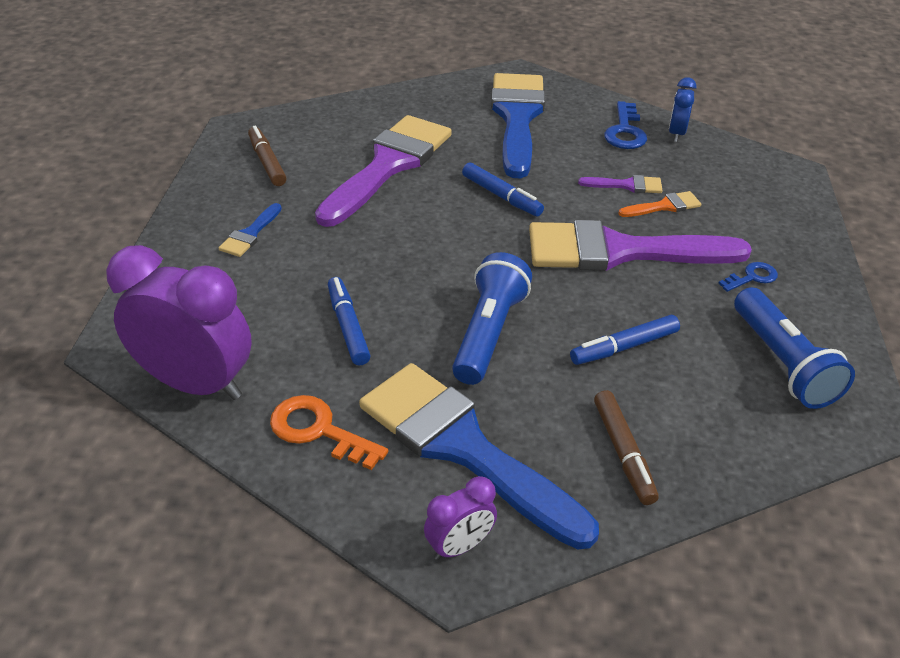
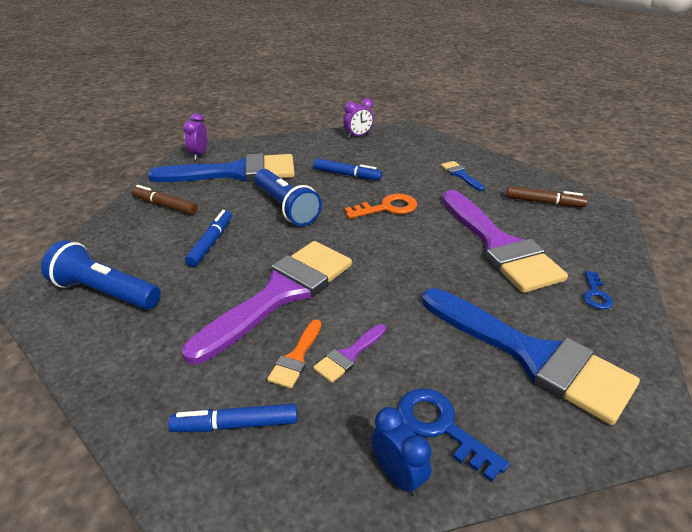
camera: 130 degrees right, 5 degrees down
(196, 384) = (358, 136): purple clock -> purple clock, size x0.49
(318, 430) = (294, 149): orange key -> orange key (387, 208)
(501, 196) = (406, 276): blue marker -> blue marker (235, 425)
(752, 277) = (167, 341): blue key -> blue key (595, 294)

